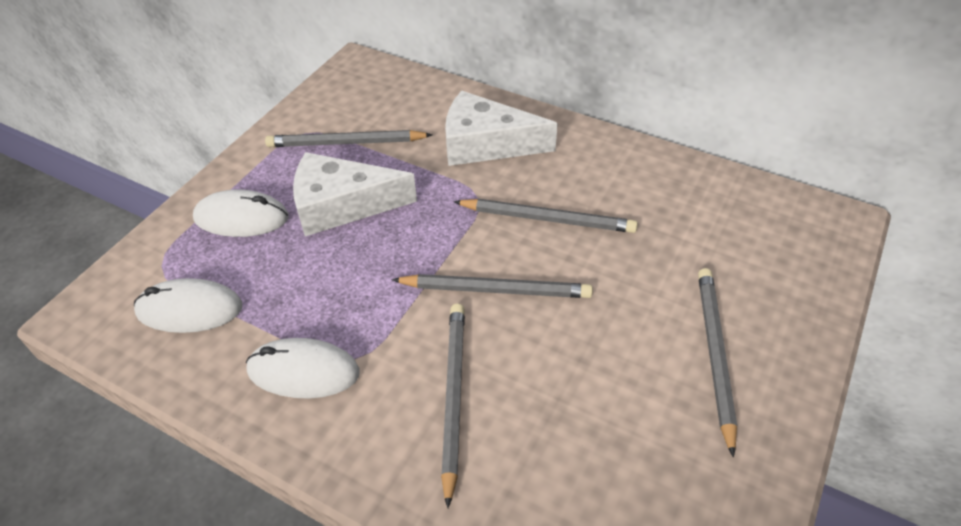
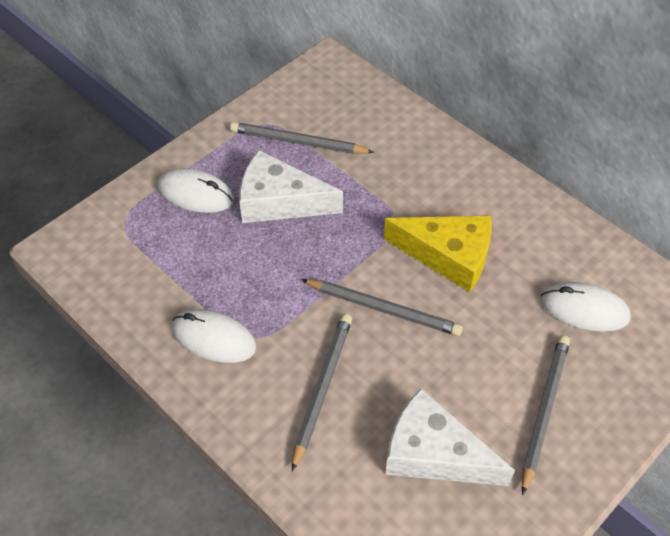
camera: 15 degrees right, 5 degrees up
(189, 309) = (139, 265): white mouse -> white mouse (584, 309)
(486, 144) = (419, 171): white cheese -> white cheese (434, 453)
(547, 218) = (448, 256): grey pencil -> yellow cheese

